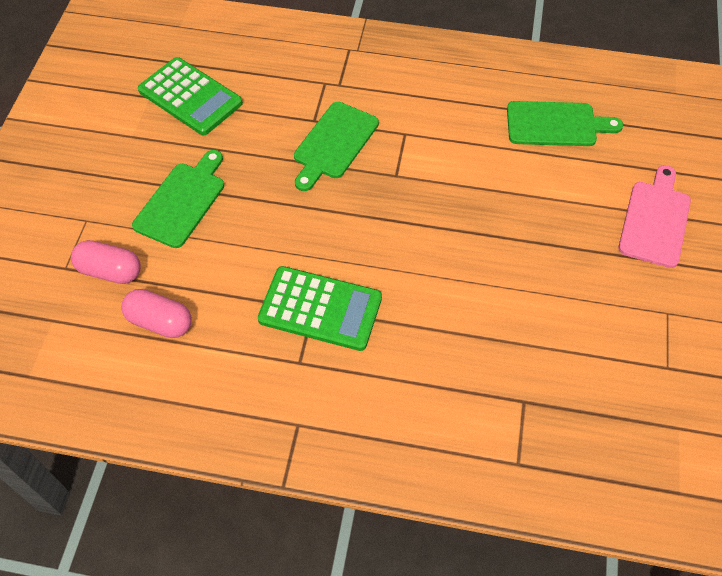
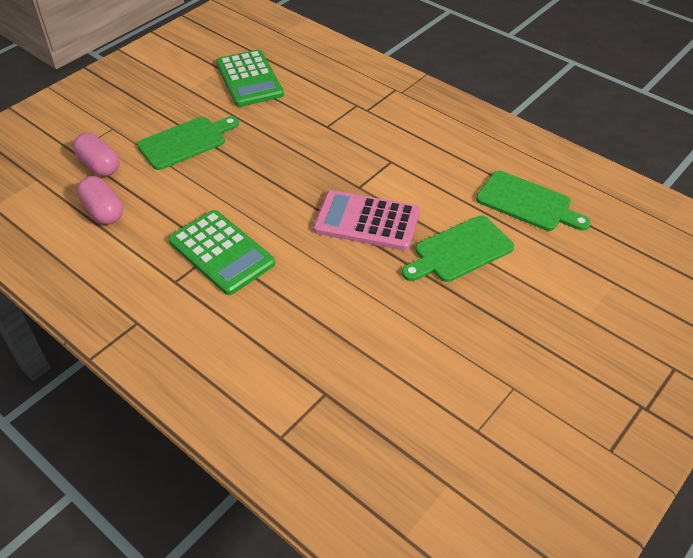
camera: 30 degrees right, 10 degrees down
(334, 144) = (328, 147): green cutting board -> green cutting board (460, 251)
(431, 209) = (367, 221): none -> pink calculator
(655, 220) = (561, 310): pink cutting board -> none

